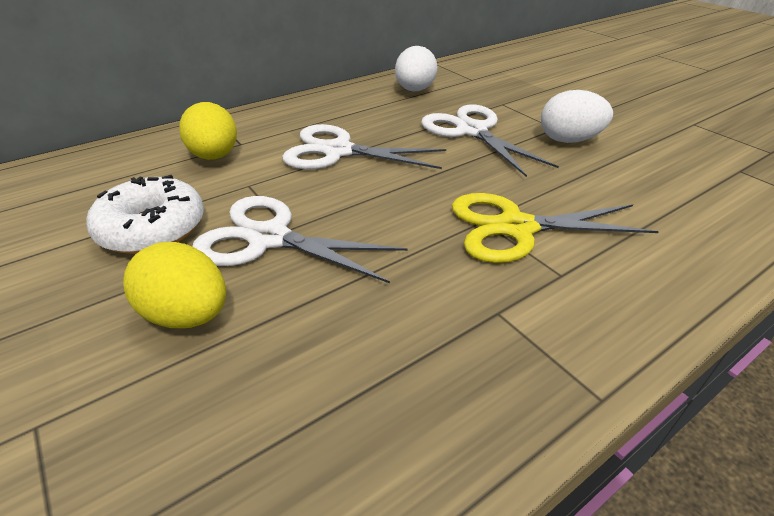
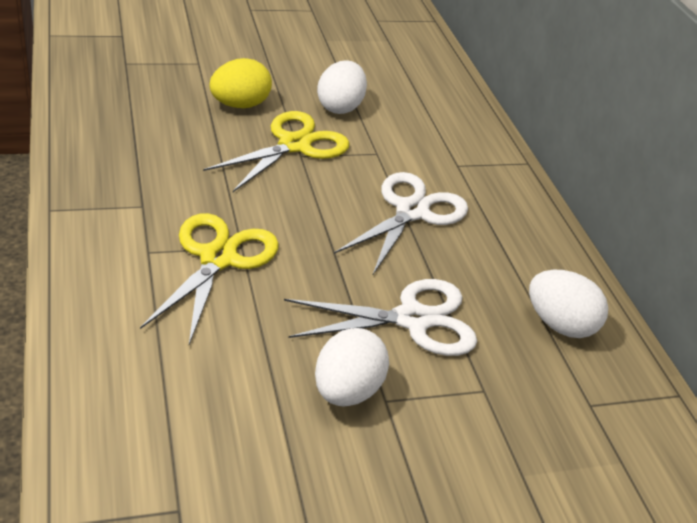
camera: 105 degrees right, 0 degrees up
(152, 228) = (339, 107): white donut -> white egg
(214, 156) = (437, 147): yellow egg -> none
(269, 238) = (294, 145): white scissors -> yellow scissors

